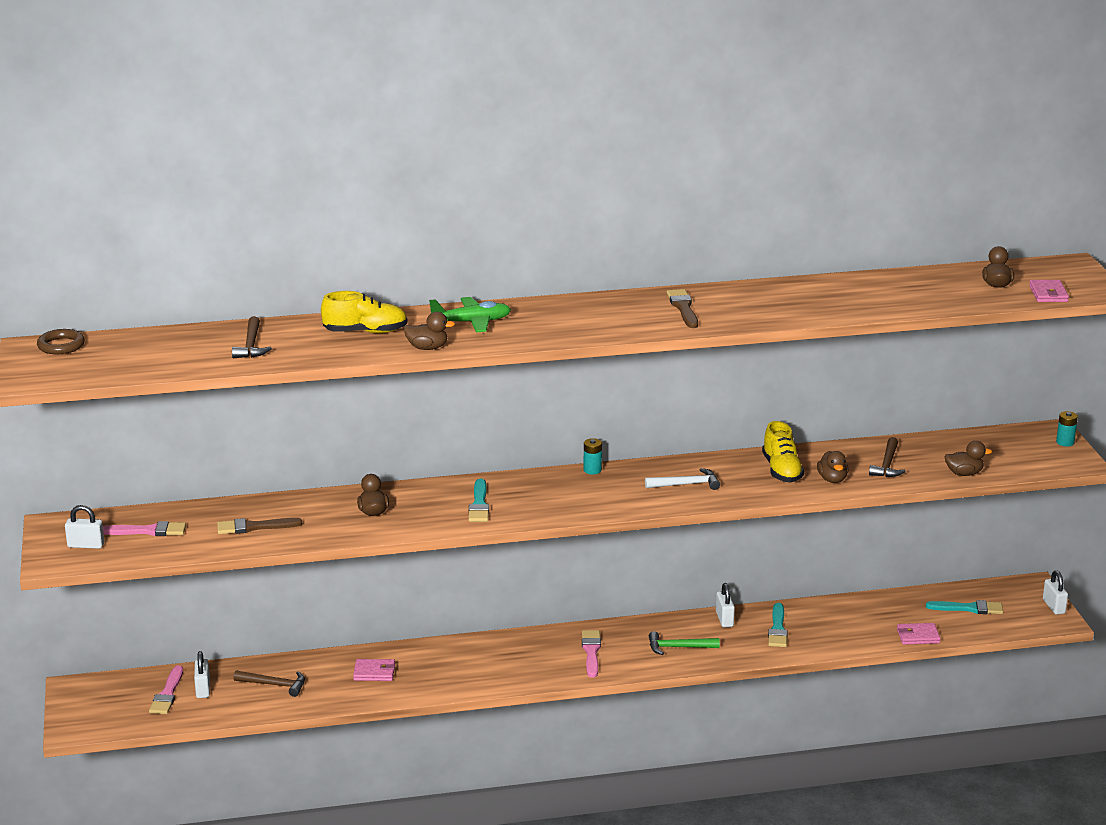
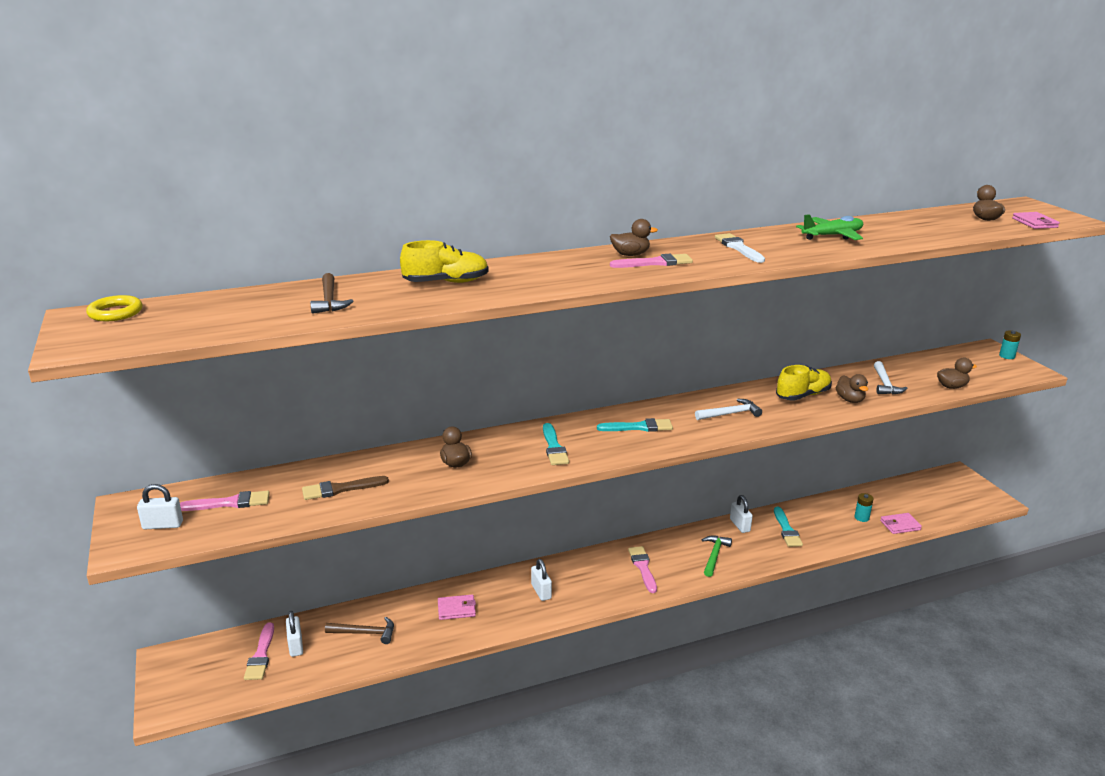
camera: 10 degrees left, 0 degrees up
(61, 345) = (115, 313): brown ring -> yellow ring
(427, 348) = (516, 292): brown duck -> brown duck (630, 255)
(471, 322) = (548, 269): green plane -> green plane (832, 236)
(583, 322) = (655, 263): none -> pink brush
(592, 470) = (642, 407): turquoise battery -> turquoise battery (861, 517)
(678, 647) = (714, 555): green hammer -> green hammer turned 120 degrees clockwise
(683, 308) = (738, 248): brown brush -> white brush
(781, 470) = (803, 395): yellow shoe -> yellow shoe turned 105 degrees counterclockwise
(887, 465) = (885, 384): brown hammer -> white hammer
(969, 608) = (923, 497): turquoise brush -> turquoise brush (639, 427)
(1053, 606) = (985, 489): white padlock -> white padlock (541, 591)

